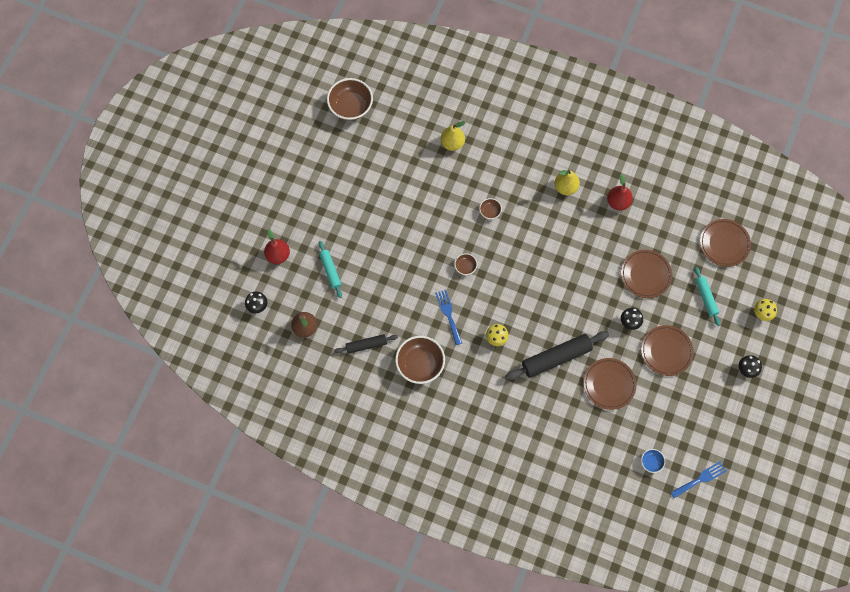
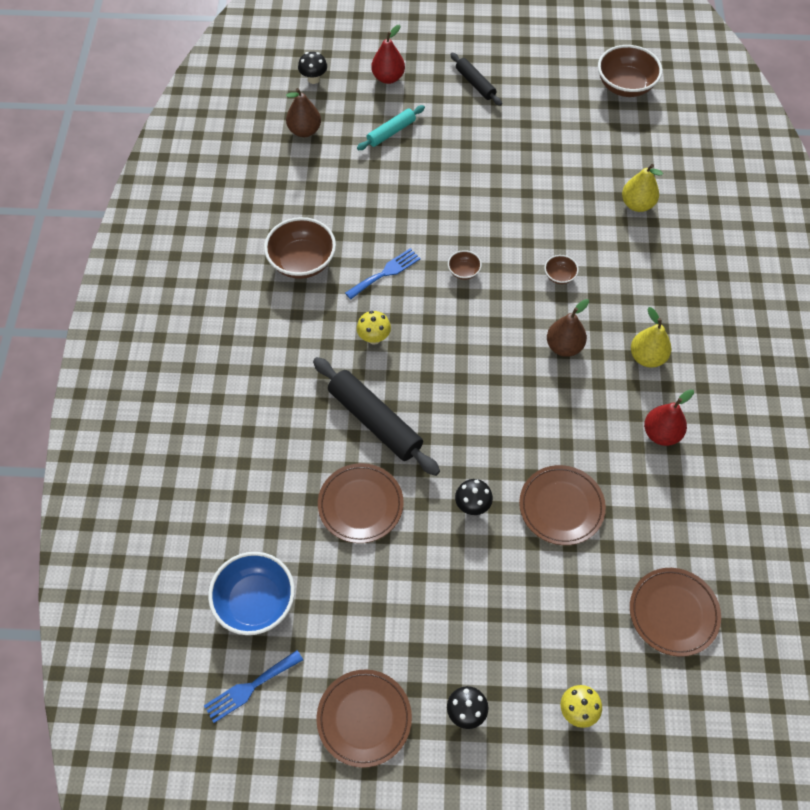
camera: 70 degrees right, 10 degrees down
(366, 345) = (306, 197): black rolling pin -> black rolling pin (475, 84)
(542, 230) = (564, 346): none -> brown pear
(651, 462) = (255, 602): blue bowl -> blue bowl, size x2.10
(666, 351) = (447, 573): brown plate -> brown plate (364, 718)
(700, 479) = (250, 687): blue fork -> blue fork turned 105 degrees clockwise
(705, 298) = (564, 609): turquoise rolling pin -> none

